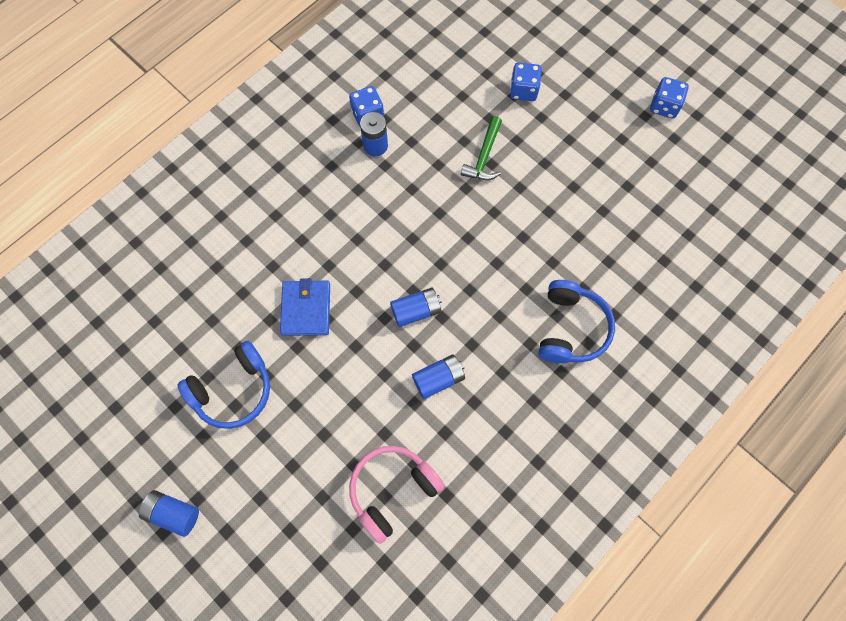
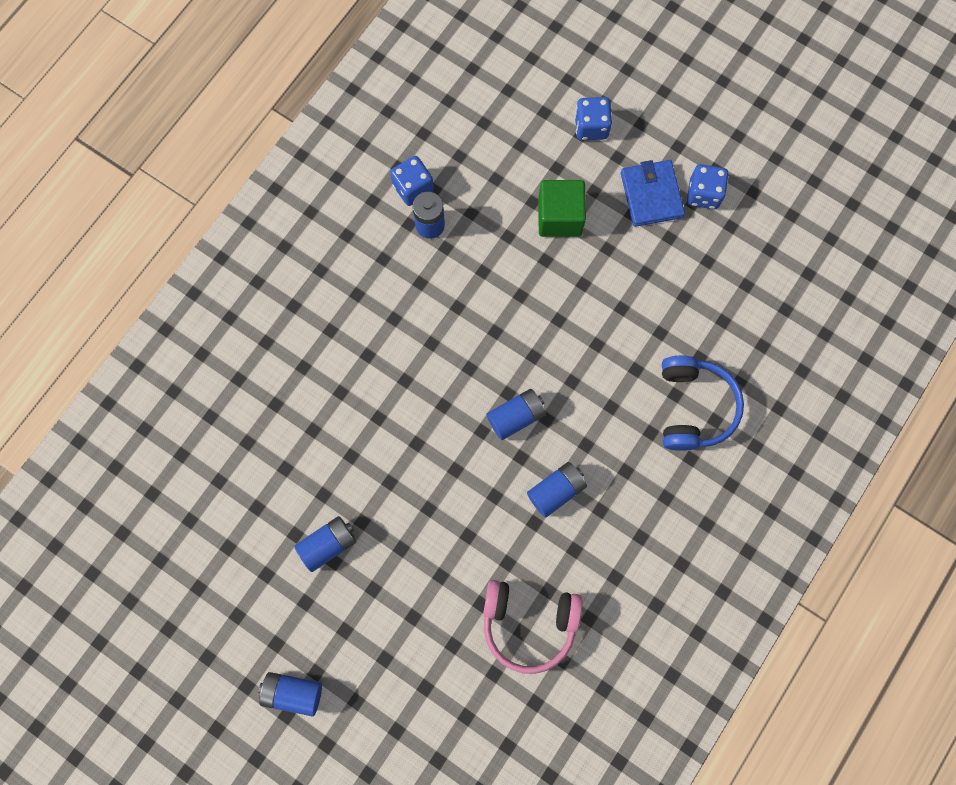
camera: 10 degrees left, 5 degrees up
(233, 390) = (328, 544): blue headphones -> blue battery
(306, 309) = (390, 436): blue wallet -> blue wallet (651, 195)
(392, 490) = (529, 623): pink headphones -> pink headphones turned 120 degrees counterclockwise
(484, 156) = (559, 217): green hammer -> green cube
(664, 106) = (758, 120): blue dice -> blue dice (703, 194)

